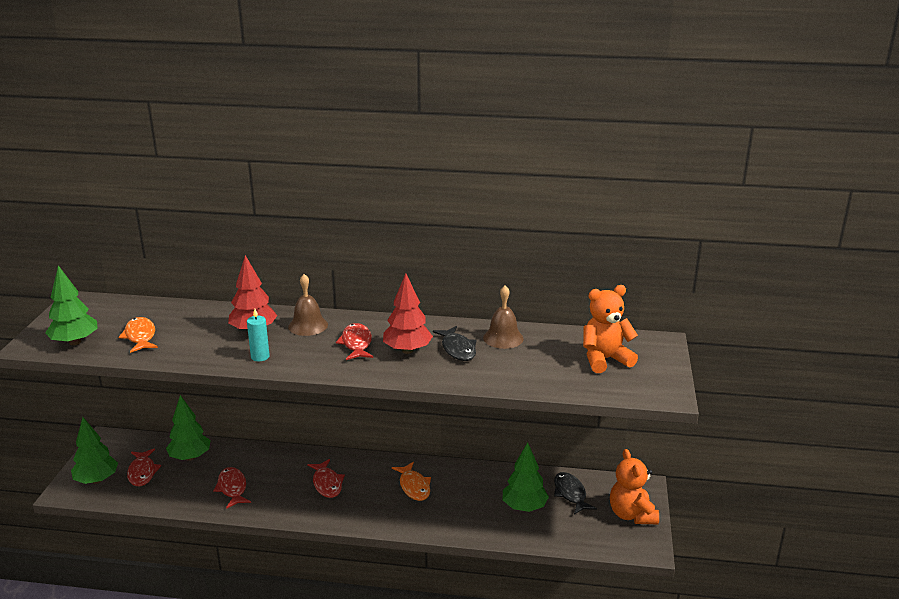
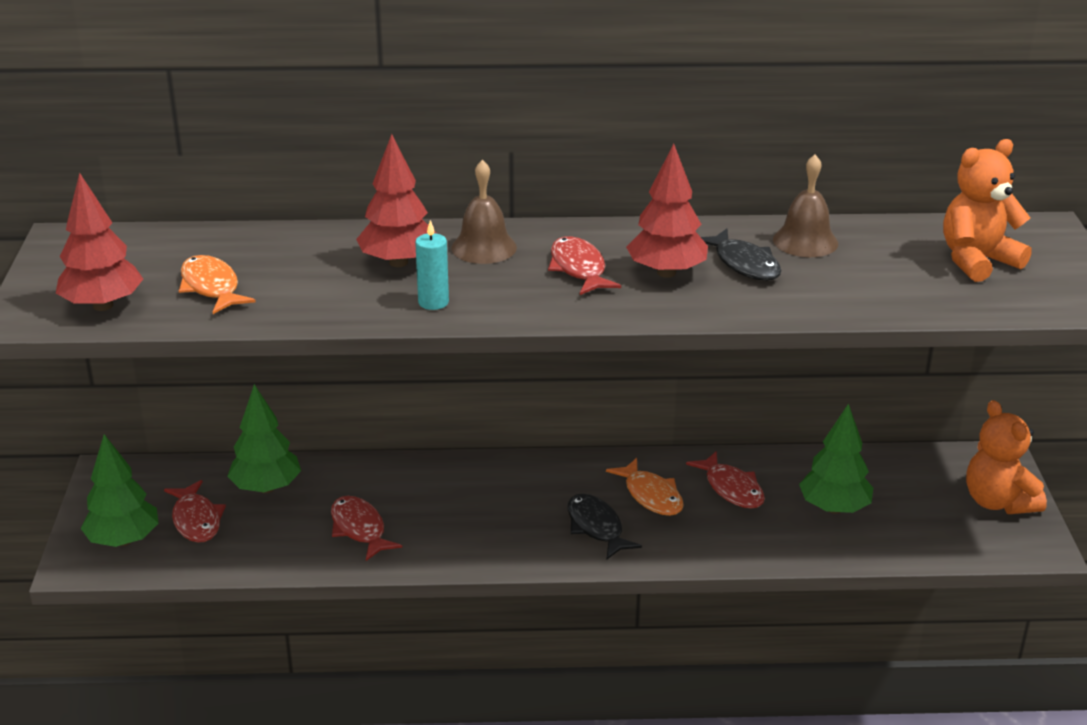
camera: 10 degrees left, 5 degrees up
(75, 342) = (103, 305): green tree -> red tree
(327, 483) = (511, 505): red fish -> red fish (731, 488)
(570, 494) = (895, 481): black fish -> black fish (596, 527)

